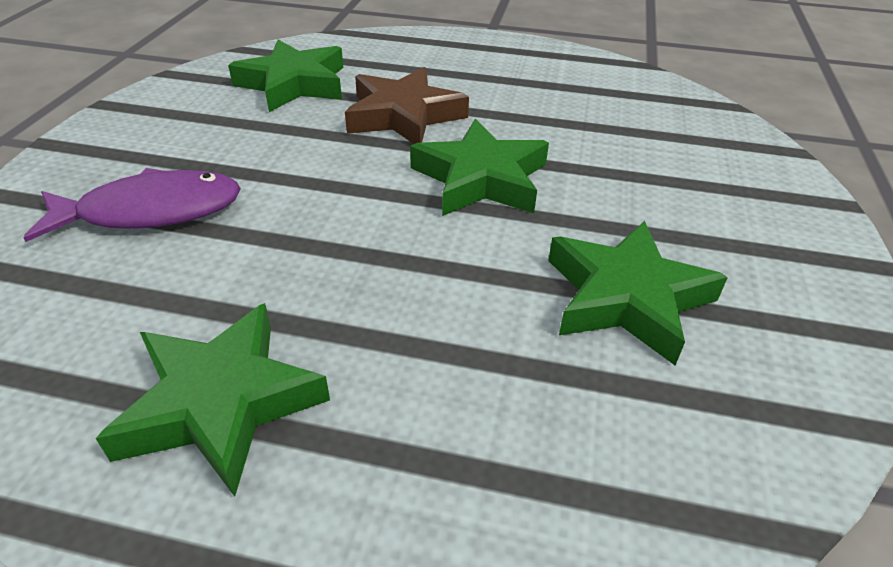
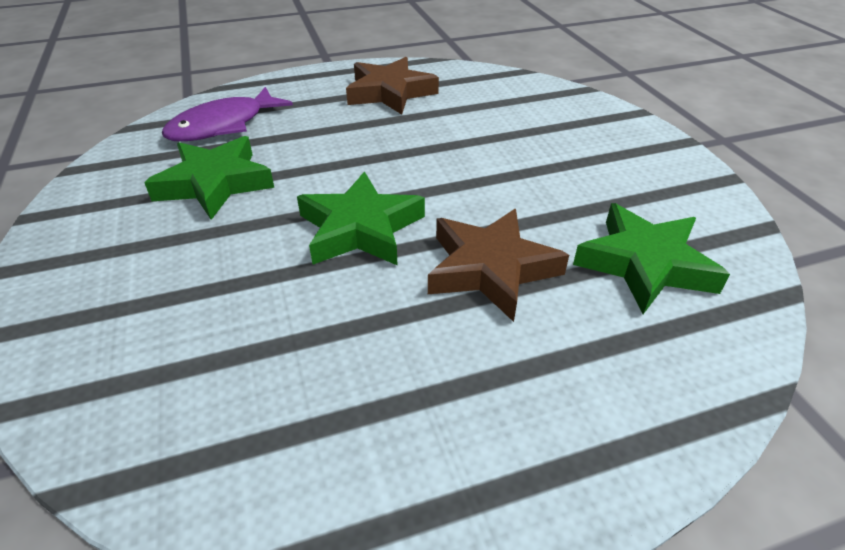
camera: 150 degrees right, 0 degrees up
(151, 211) = (541, 132): purple fish -> purple fish (223, 125)
(221, 403) = (390, 92): green star -> brown star

